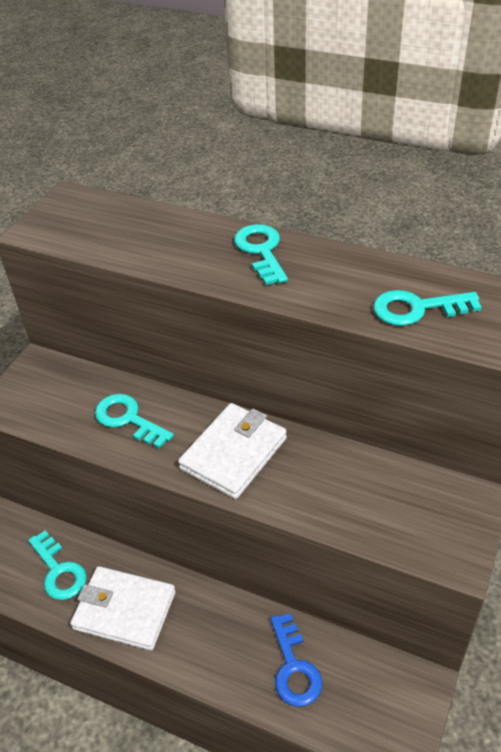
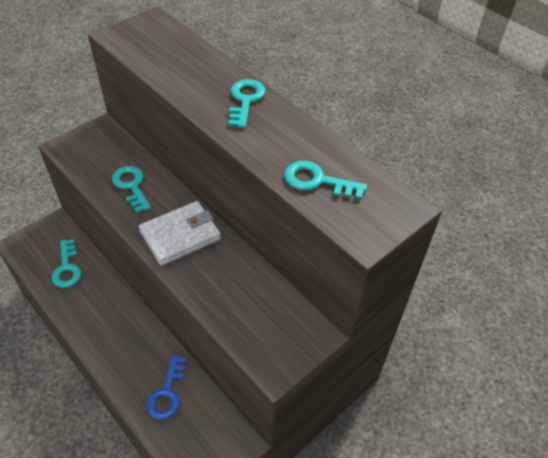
camera: 20 degrees right, 5 degrees up
(125, 610) = (89, 309): white wallet -> none

